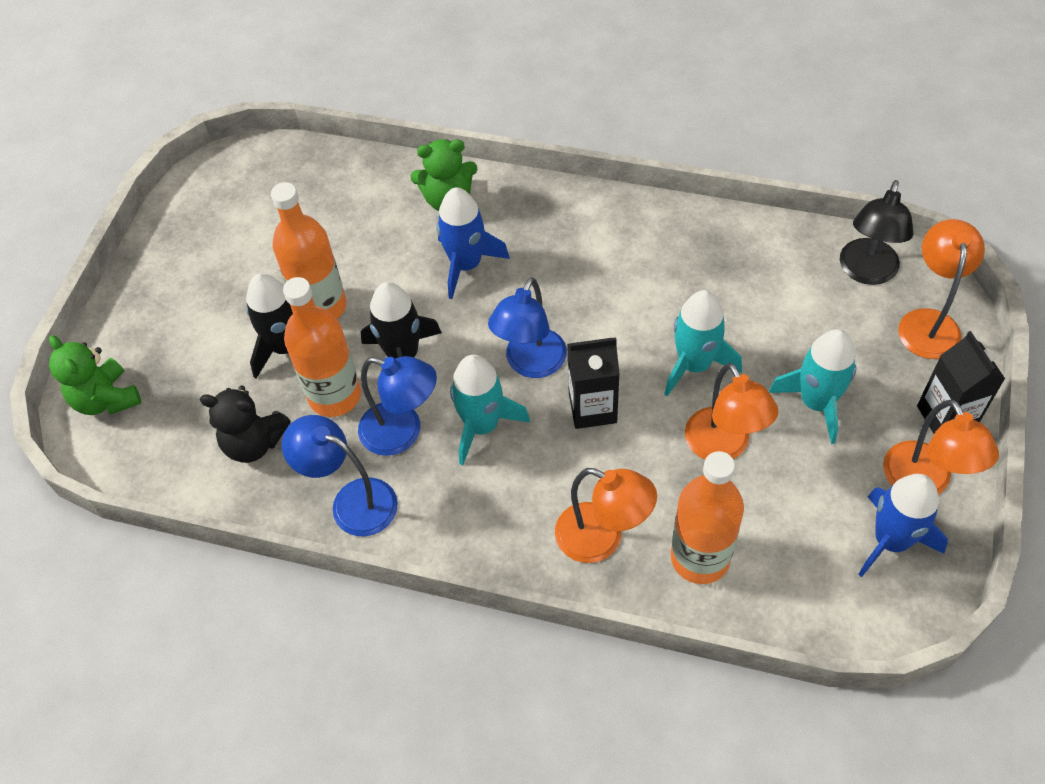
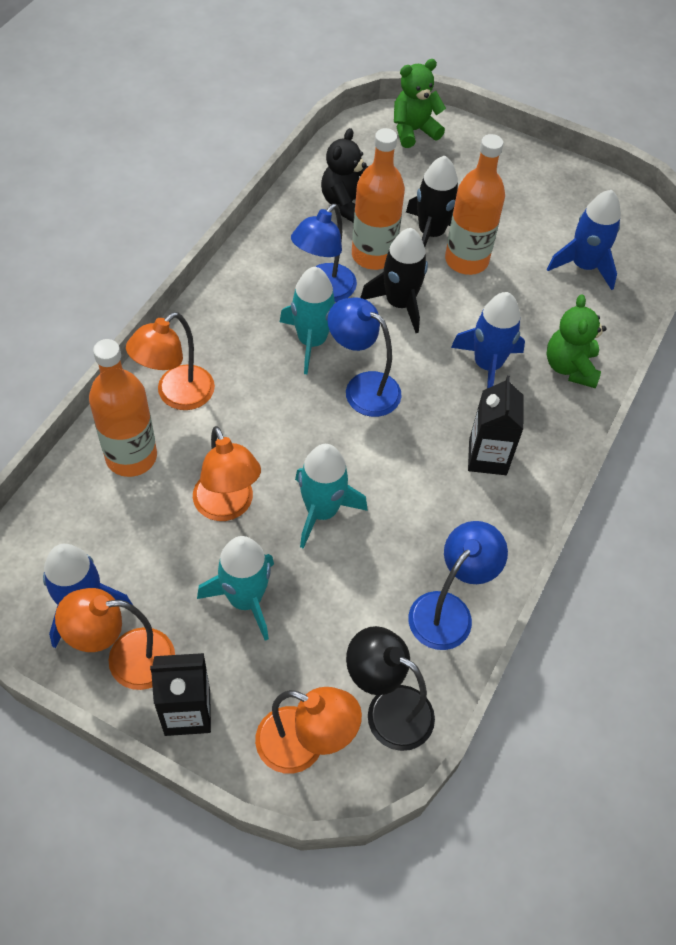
camera: 95 degrees right, 0 degrees up
(306, 206) = (584, 266): none -> blue rocket
(352, 501) = (273, 251): blue lamp -> blue lamp (448, 610)
(592, 408) = (302, 420): black carton -> black carton (487, 457)
(723, 447) = (227, 507): orange lamp -> orange lamp turned 105 degrees counterclockwise

